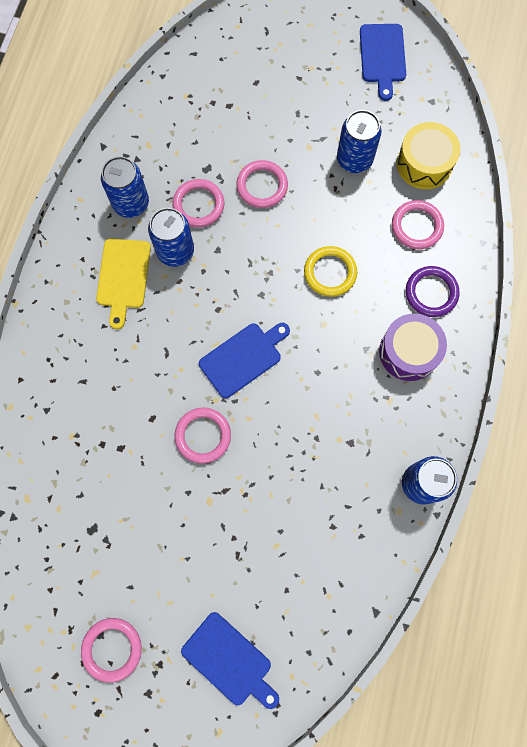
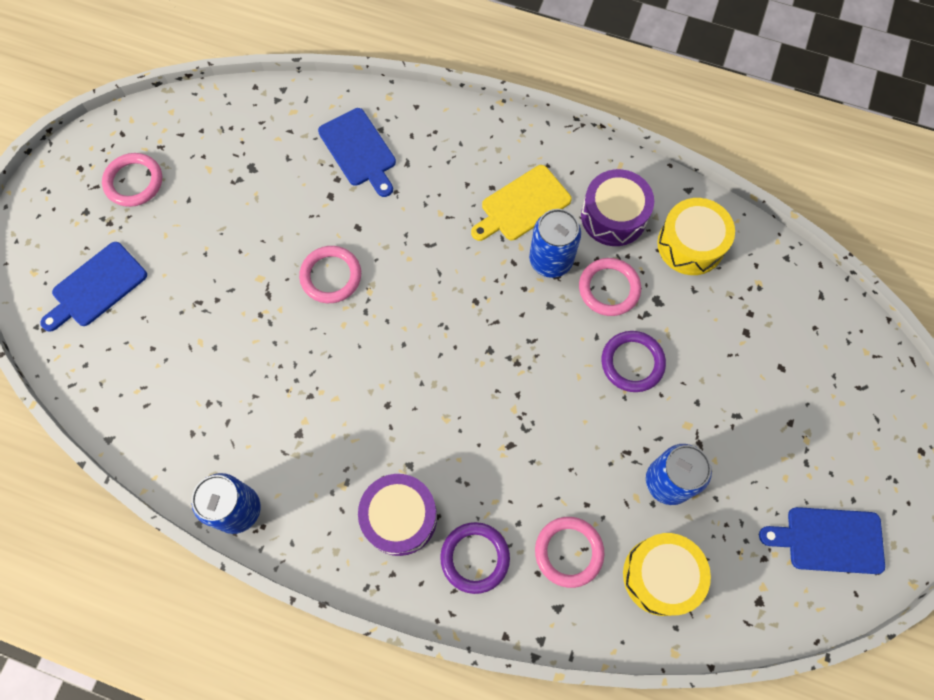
camera: 95 degrees right, 5 degrees down
(123, 277) = (522, 205): yellow cutting board -> yellow cutting board turned 45 degrees counterclockwise
(131, 203) = (613, 216): blue can -> purple drum
(154, 144) = (690, 244): none -> yellow drum
(243, 358) = (414, 324): blue cutting board -> blue cutting board (359, 150)
(262, 186) = (632, 362): pink ring -> purple ring
(330, 273) = (511, 433): yellow ring -> none

